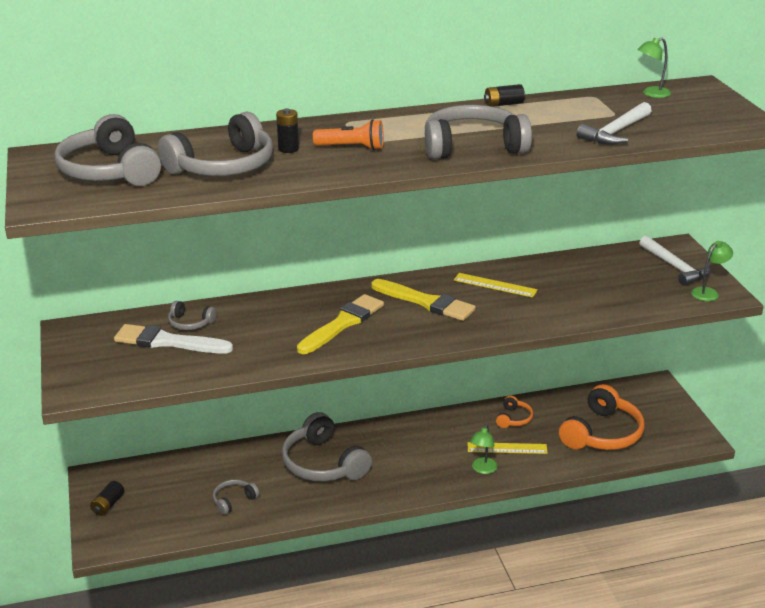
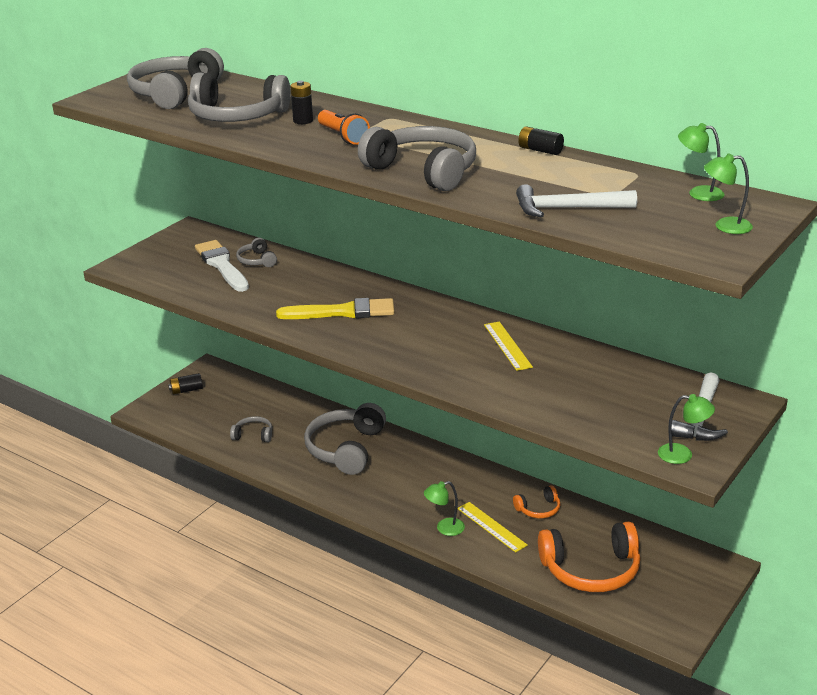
camera: 50 degrees right, 0 degrees up
(426, 302) = (429, 329): yellow brush -> none
(711, 106) = (725, 226): none -> green lamp

